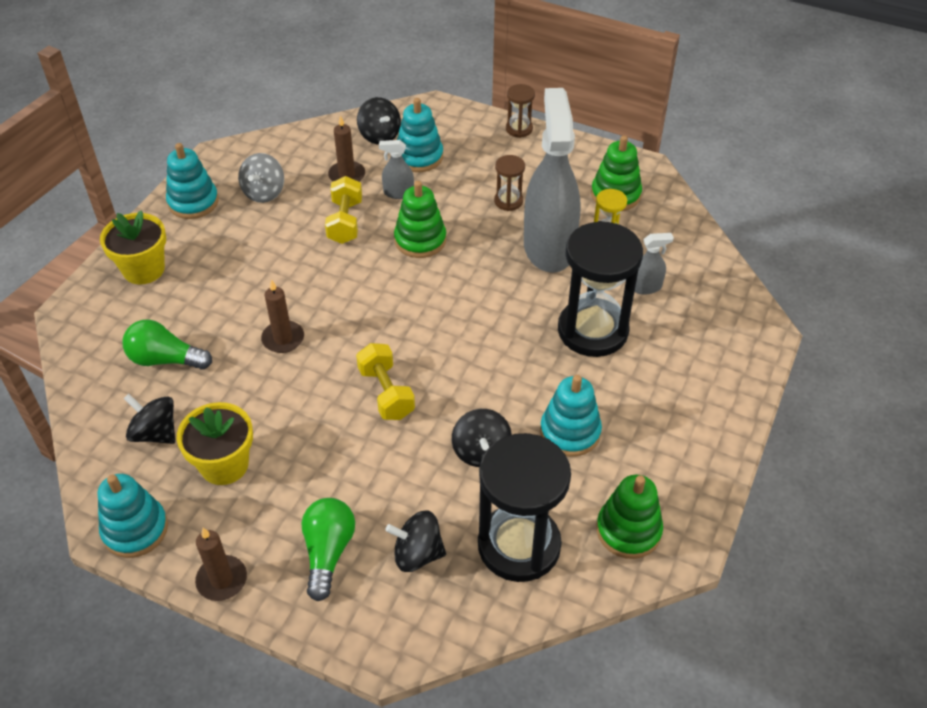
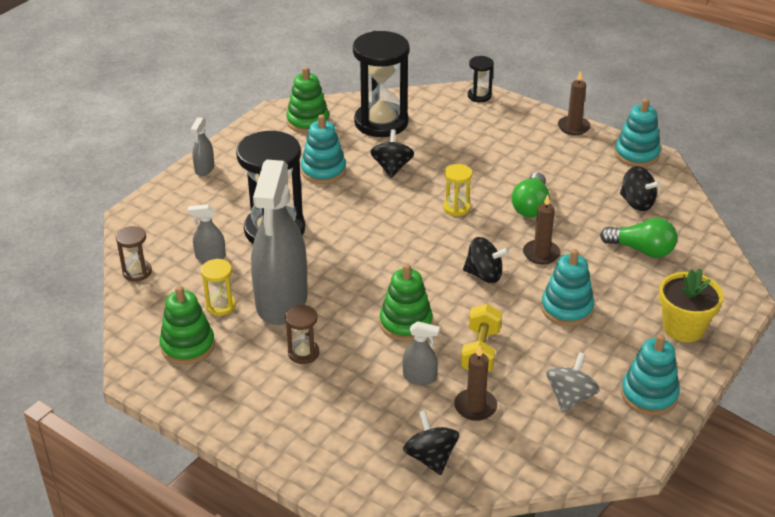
camera: 170 degrees left, 10 degrees down
(224, 465) = (580, 180): yellow flower pot -> none
(328, 552) = (505, 132): green light bulb -> green light bulb (531, 206)
(374, 640) = (479, 96): none -> black hourglass
(386, 393) = (456, 208): yellow dumbbell -> yellow hourglass
(417, 554) = (447, 125): black spinning top -> black spinning top (484, 275)
(419, 157) = (387, 420): turquoise stacking toy -> turquoise stacking toy (566, 308)
(519, 129) = (256, 444): brown hourglass -> brown hourglass (137, 272)
(724, 413) = (204, 169): none -> grey spray bottle

